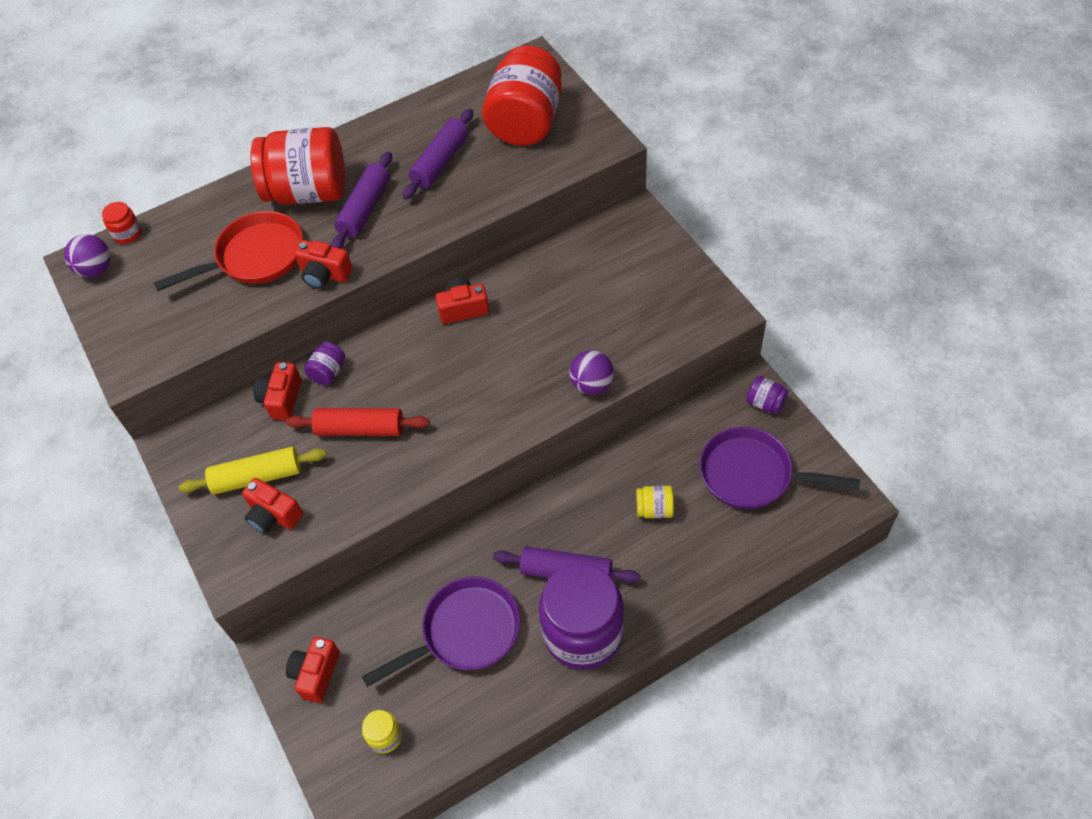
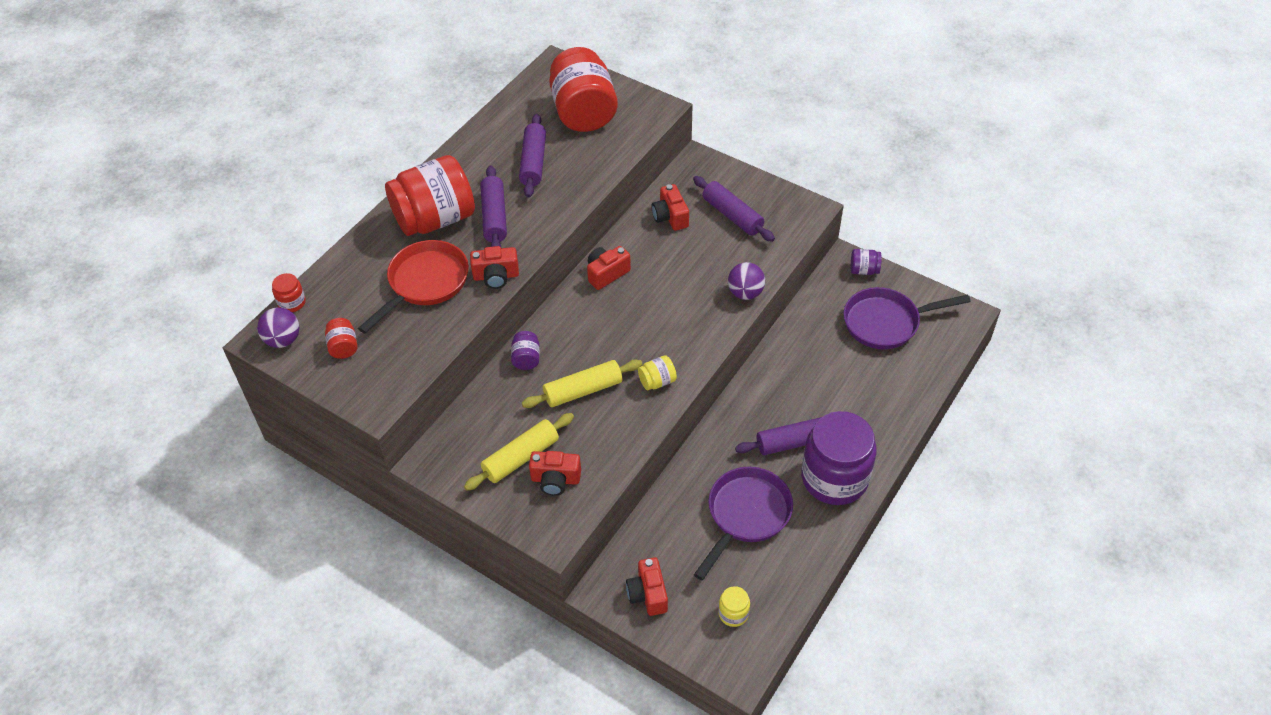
camera: 30 degrees left, 5 degrees down
(141, 297) = (343, 347): none -> red jar
(282, 399) = (500, 393): red camera -> red camera (670, 217)
(360, 429) = (583, 390): red rolling pin -> yellow rolling pin
(634, 290) = (732, 215): none -> purple rolling pin
(654, 509) = (831, 373): yellow jar -> yellow jar (657, 381)

